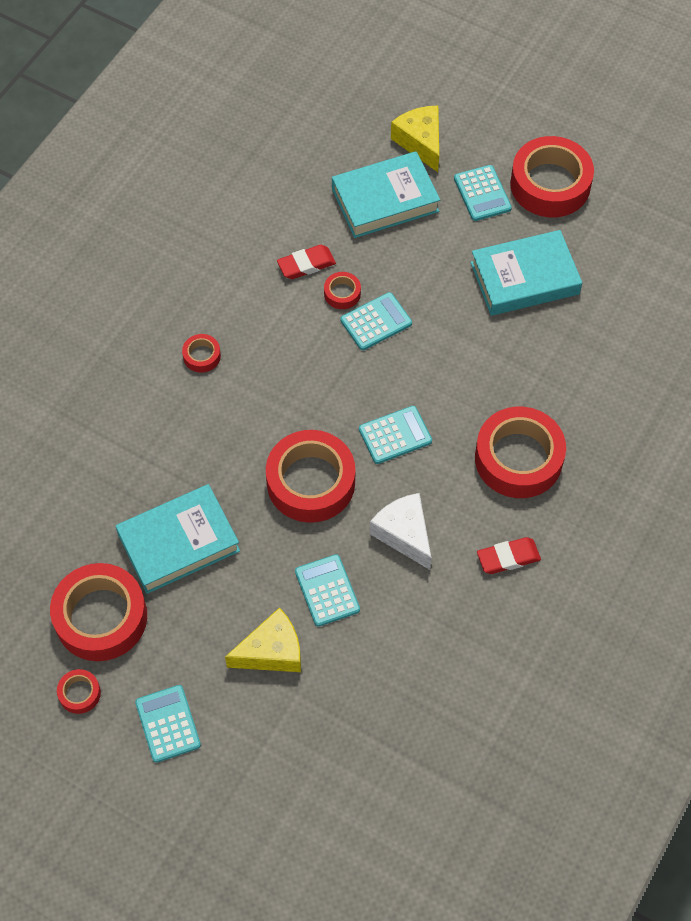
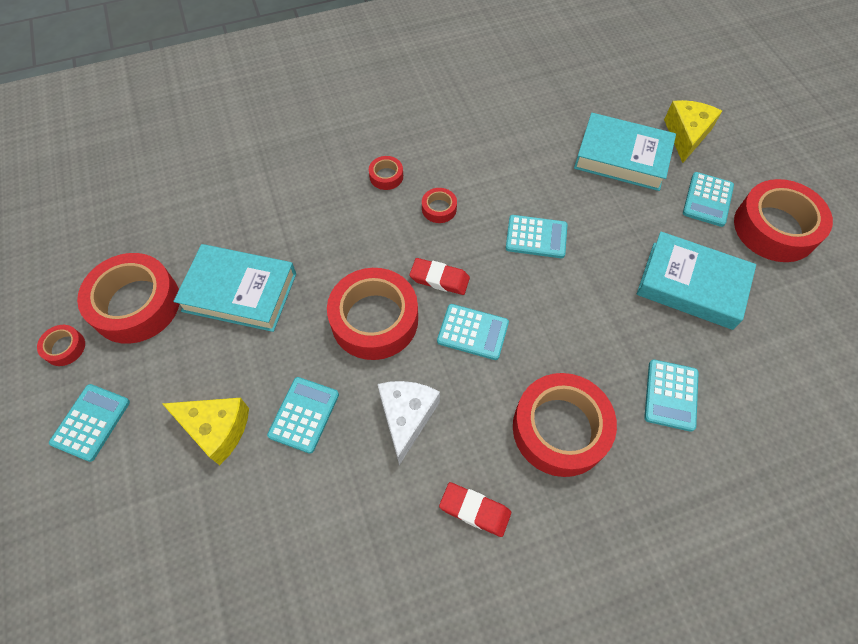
camera: 40 degrees right, 0 degrees up
(306, 265) = (520, 164): red eraser -> red eraser (439, 279)
(342, 293) = (528, 200): red tape -> red tape (439, 208)
(574, 376) = (670, 395): none -> turquoise calculator

